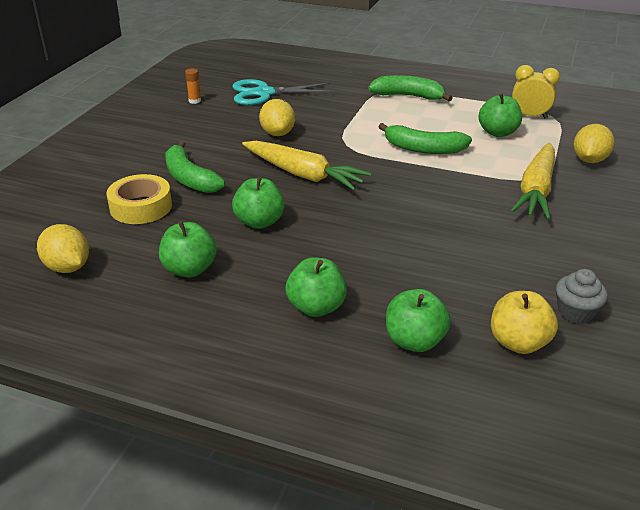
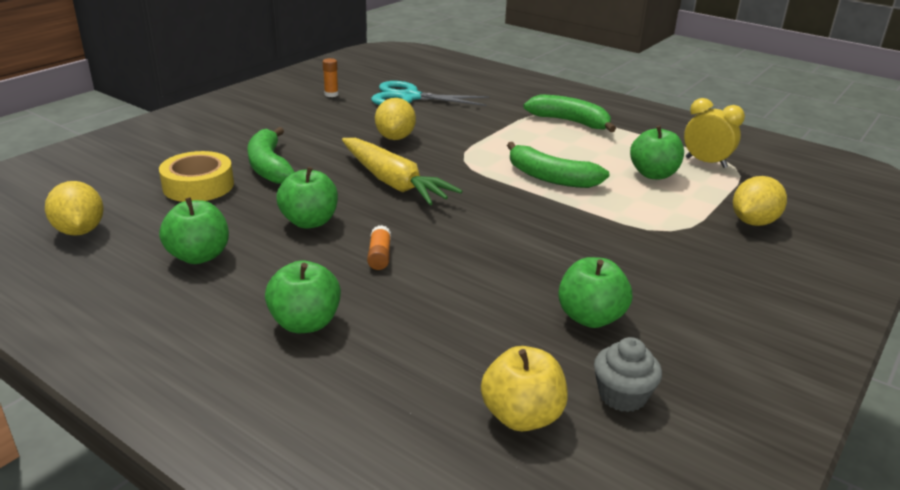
camera: 15 degrees right, 5 degrees down
(335, 240) = (379, 256): none -> orange glue stick
(414, 341) = (392, 385): green apple -> green apple (590, 317)
(536, 190) = (661, 244): yellow carrot -> none

